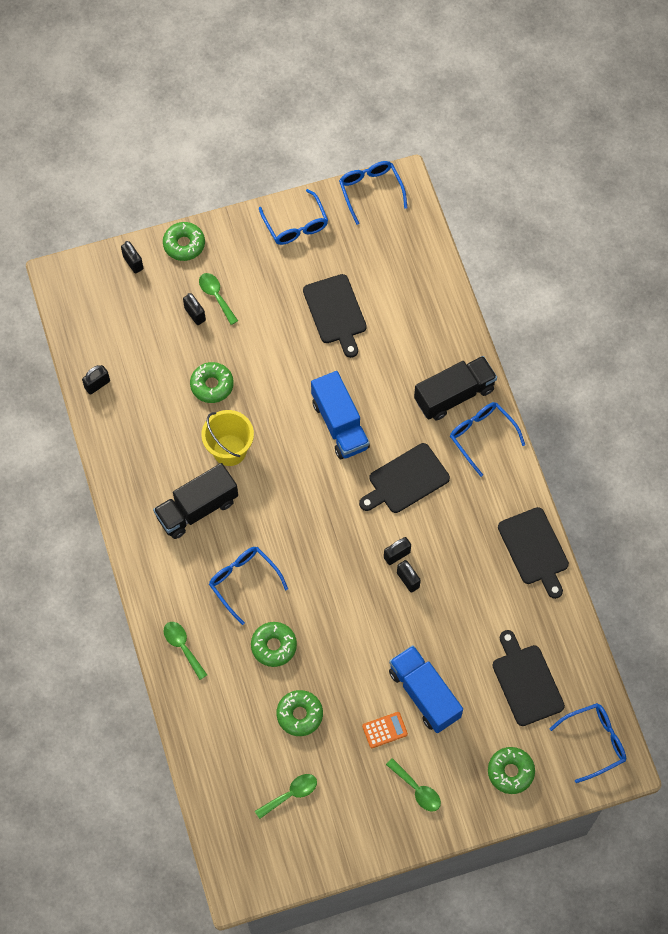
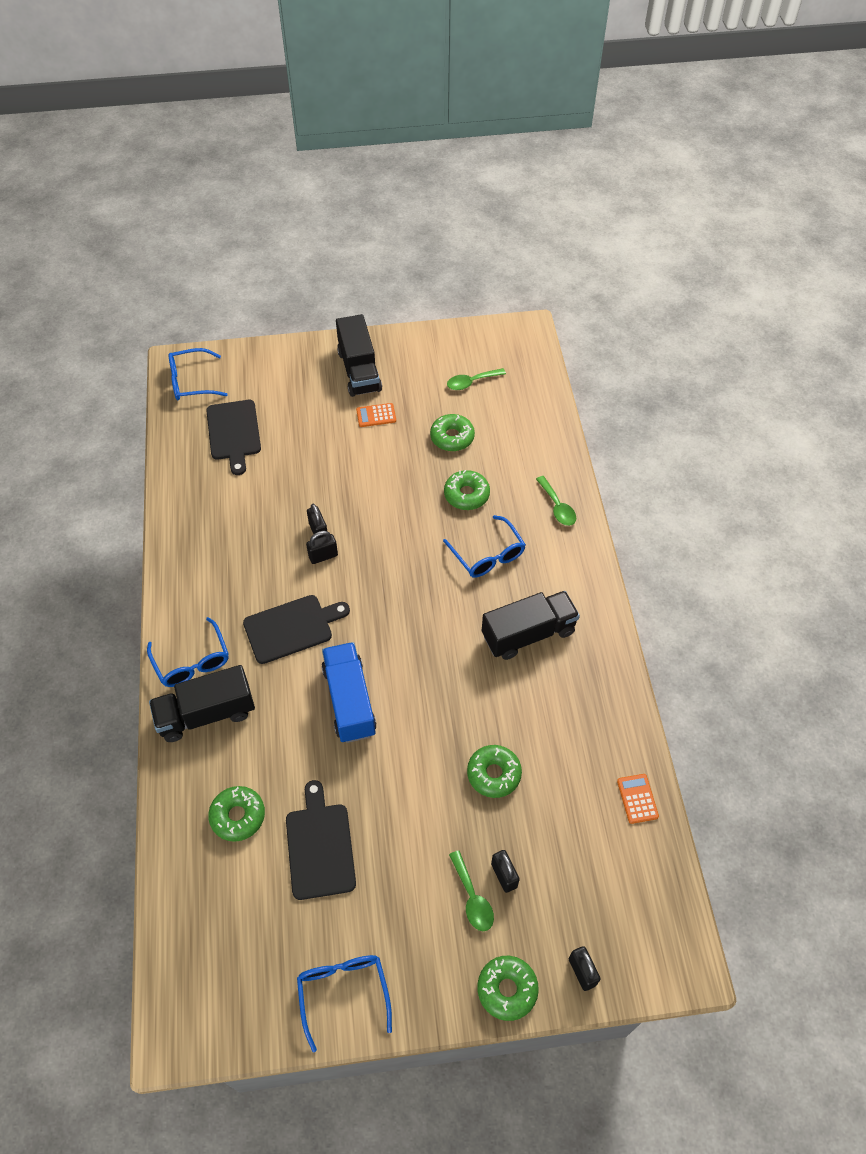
camera: 170 degrees left, 10 degrees down
(97, 384) = (637, 799): black padlock -> orange calculator
(229, 450) = (483, 692): yellow bucket -> none
(370, 190) = (223, 1033): blue glasses -> none
(417, 789) = (359, 371): green spoon -> black truck
(424, 694) = (331, 437): blue truck -> none
(510, 772) = (273, 371): green donut -> green donut (238, 816)
(534, 549) = (181, 540): black cutting board -> none

